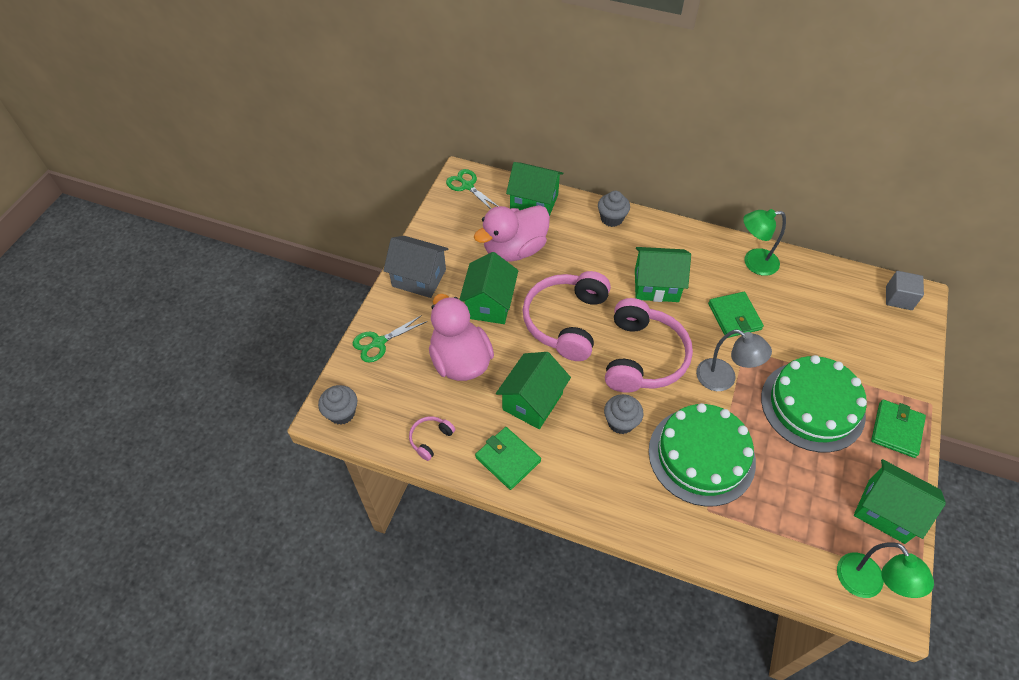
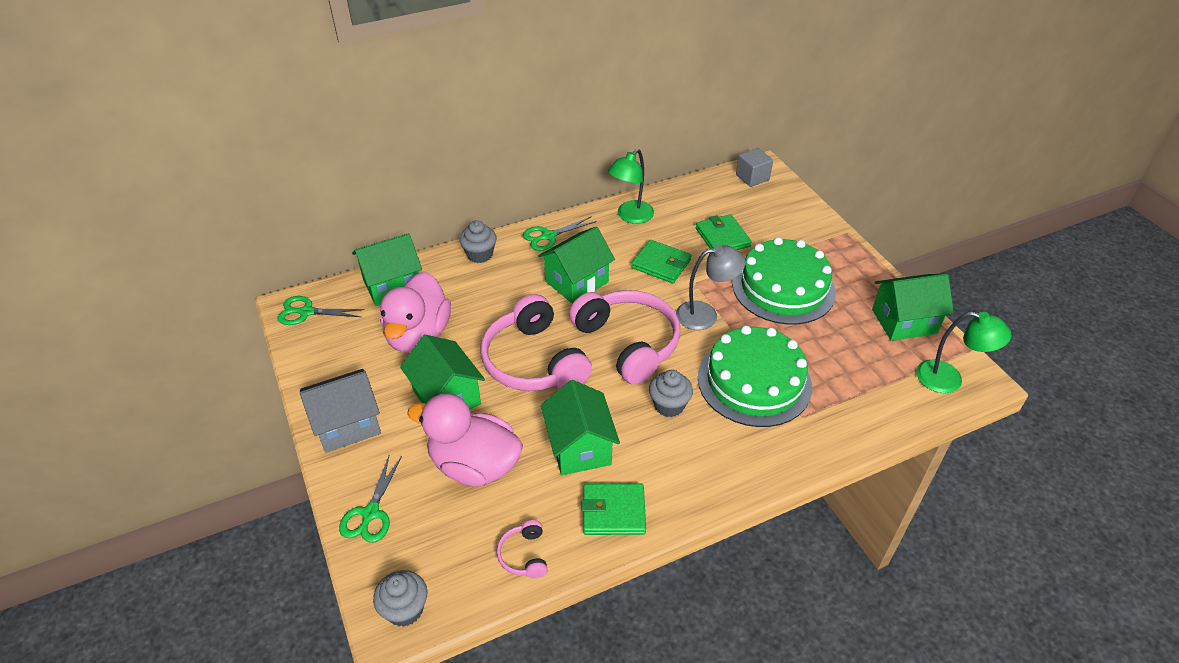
camera: 45 degrees left, 10 degrees down
(674, 237) = (548, 236): none -> green scissors
(896, 430) = (849, 264): green wallet -> green wallet (722, 237)

